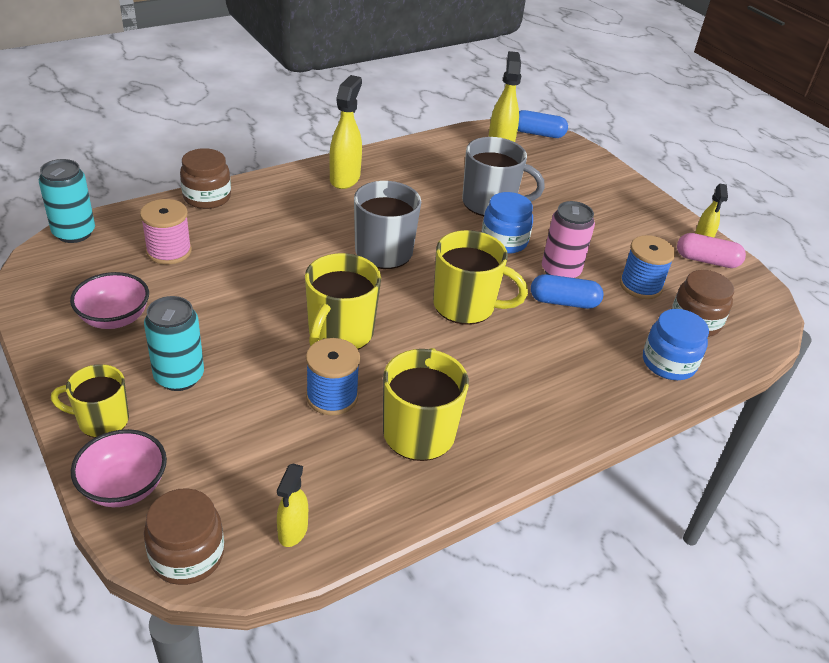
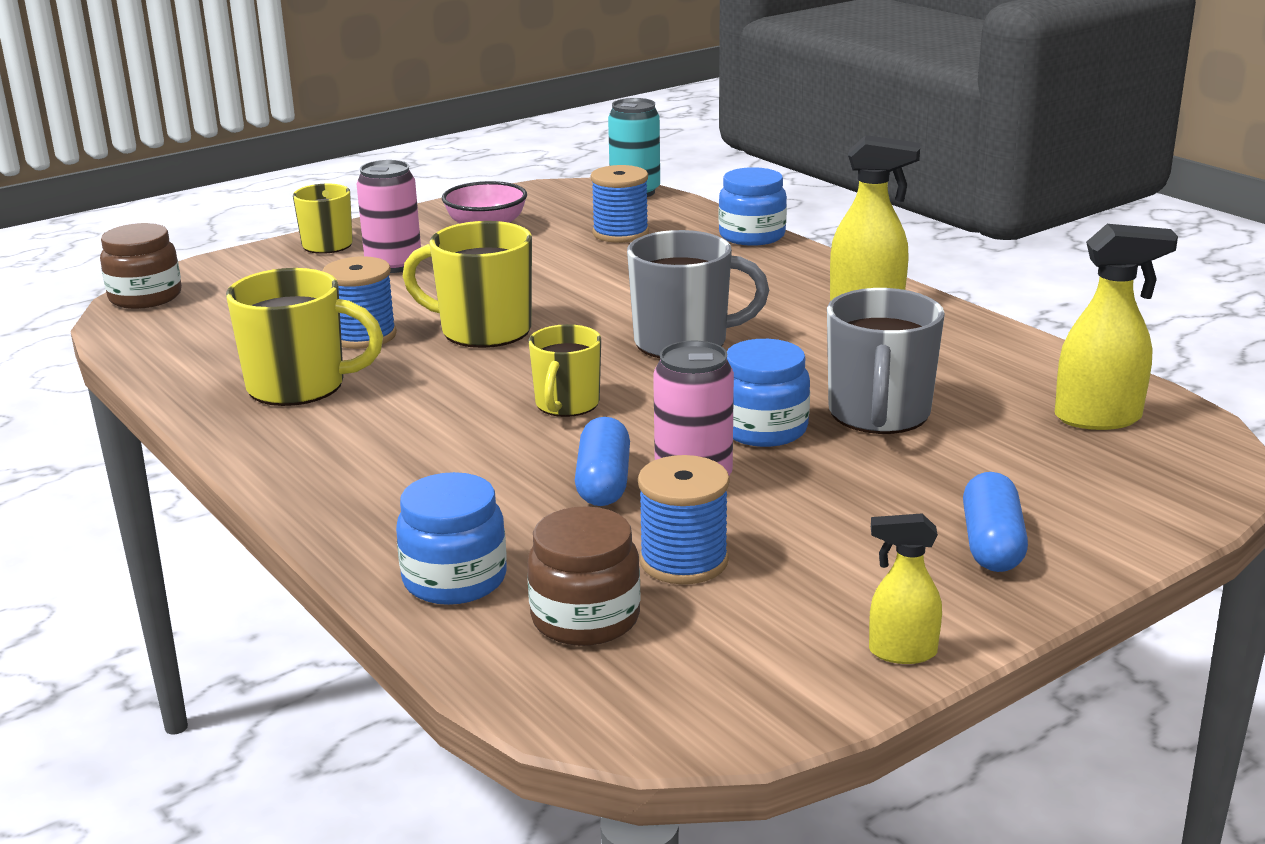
camera: 90 degrees right, 15 degrees down
(124, 487) = (237, 264): pink bowl -> none
(169, 251) = (620, 233): pink spool -> blue spool
(179, 377) = (393, 265): turquoise can -> pink can
(207, 197) = (752, 236): brown jar -> blue jar
(292, 531) = (160, 335): yellow spray bottle -> none
(466, 306) = (566, 405): yellow mug -> yellow mug, size x0.65
(538, 133) = (1211, 456): blue capsule -> blue capsule (992, 544)
(707, 260) = (817, 652): pink capsule -> none

